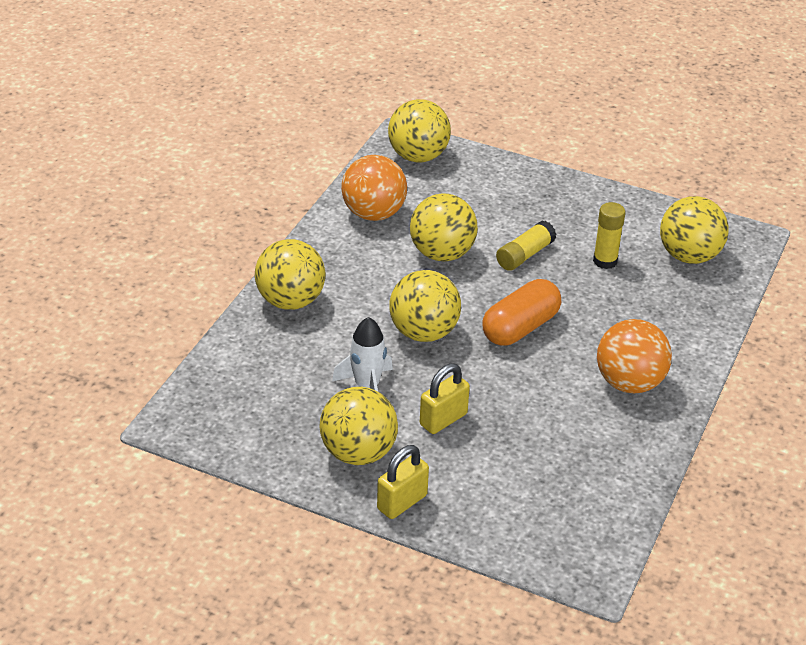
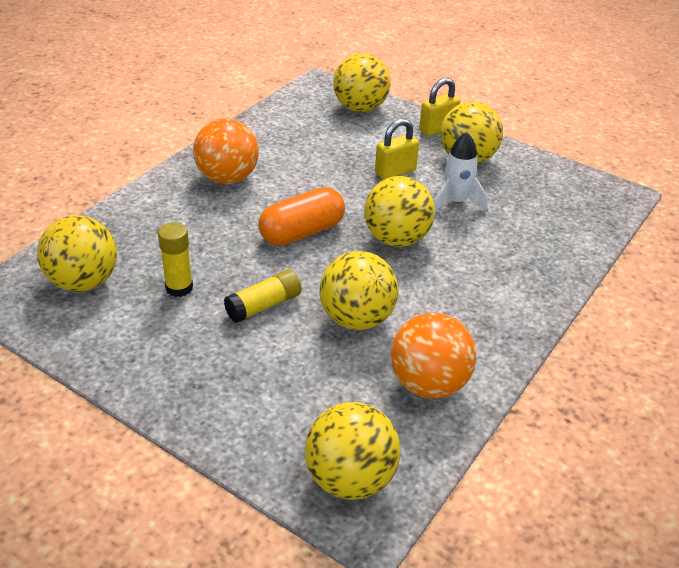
camera: 170 degrees left, 0 degrees up
(290, 301) = (528, 285): yellow ball -> yellow ball (360, 108)

